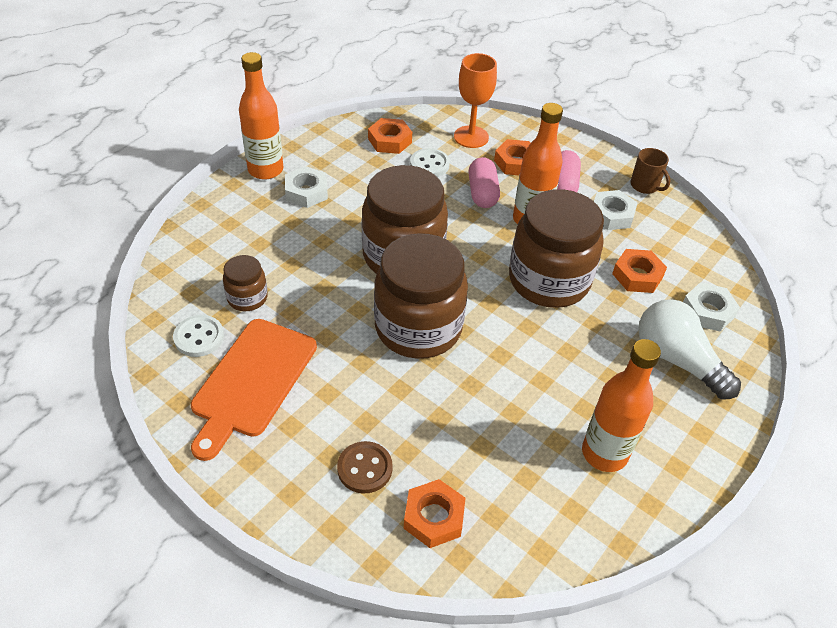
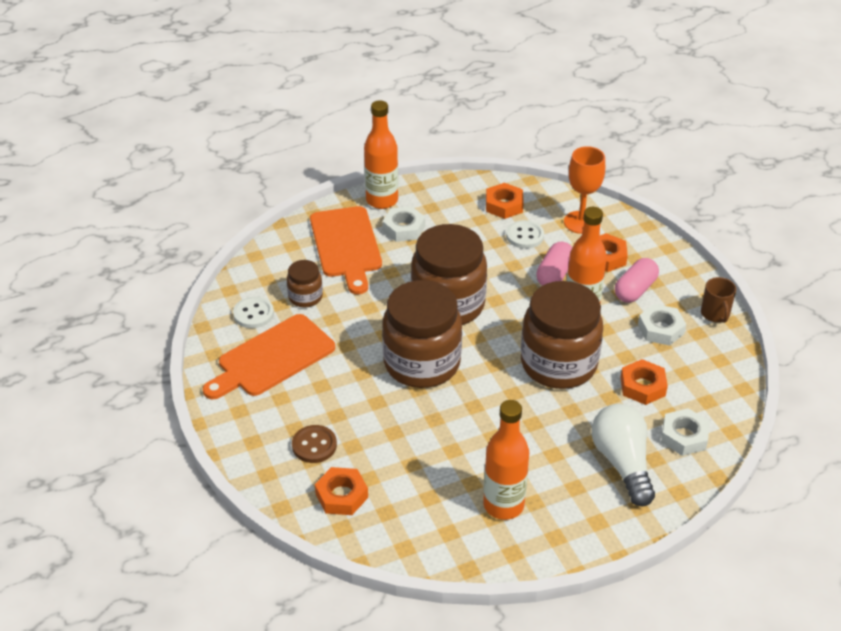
camera: 30 degrees right, 5 degrees down
(257, 227) = (346, 245): none -> orange cutting board

